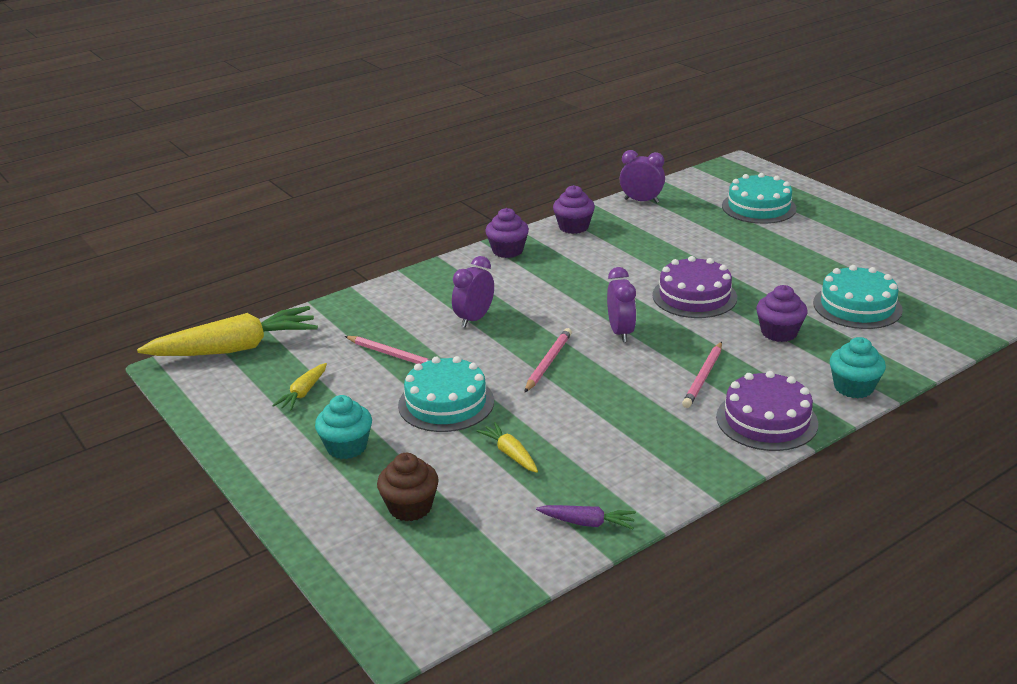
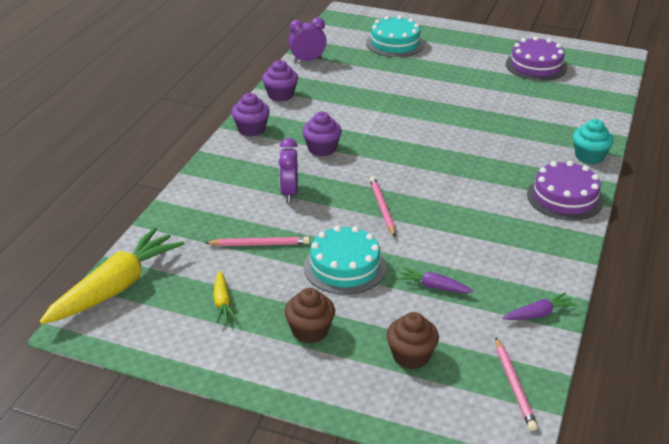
camera: 35 degrees left, 5 degrees up
(347, 447) = (310, 331): turquoise cupcake -> brown cupcake
(510, 454) = (434, 286): yellow carrot -> purple carrot
(620, 332) = (406, 167): purple clock -> none
(694, 296) = (425, 124): purple cake -> purple cake (536, 66)
(703, 377) = (495, 181): pink pencil -> pink pencil (514, 385)
(779, 332) = (506, 133): purple cupcake -> purple cupcake (322, 149)
(857, 306) = (532, 99): turquoise cake -> none

